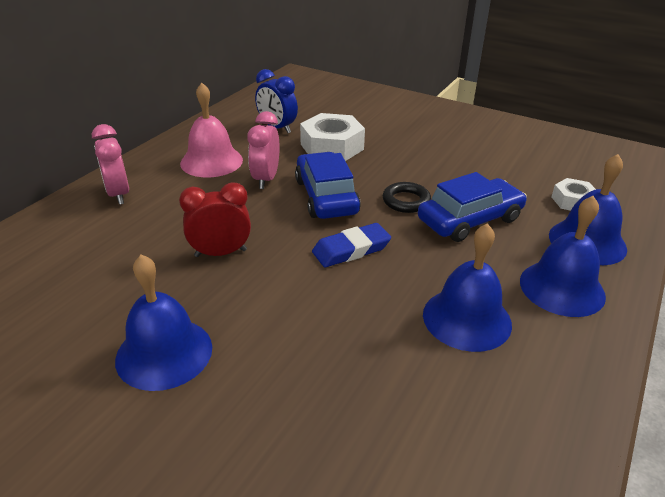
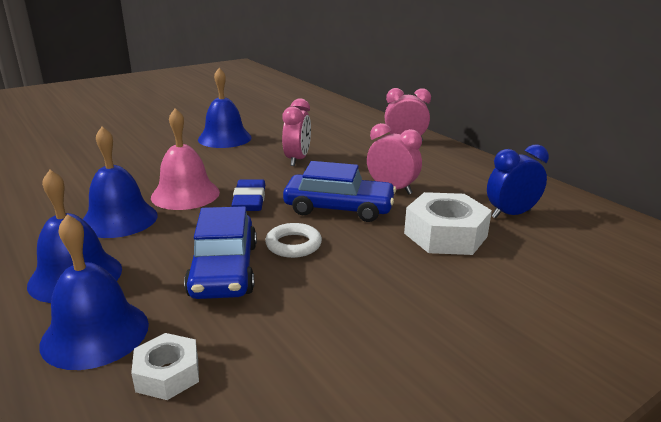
camera: 115 degrees right, 10 degrees down
(211, 161) = (442, 174): pink bell -> pink bell (185, 194)
(220, 253) = (297, 160): red clock -> pink clock
(406, 201) = (293, 245): black ring -> white ring

